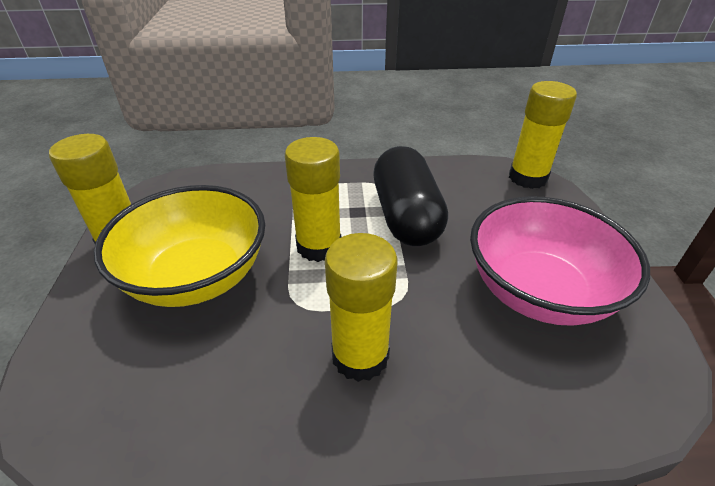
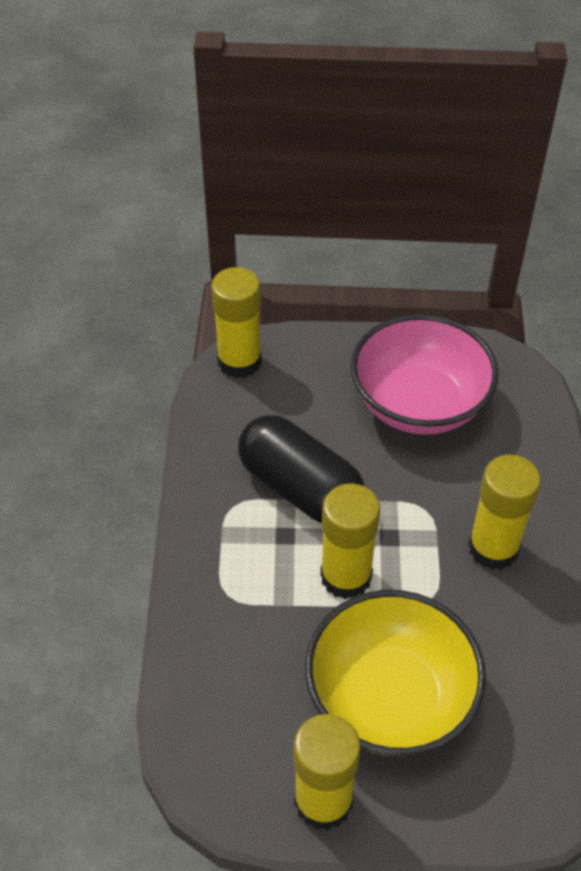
camera: 85 degrees left, 10 degrees up
(406, 216) = (300, 488): black capsule -> black capsule turned 45 degrees clockwise

